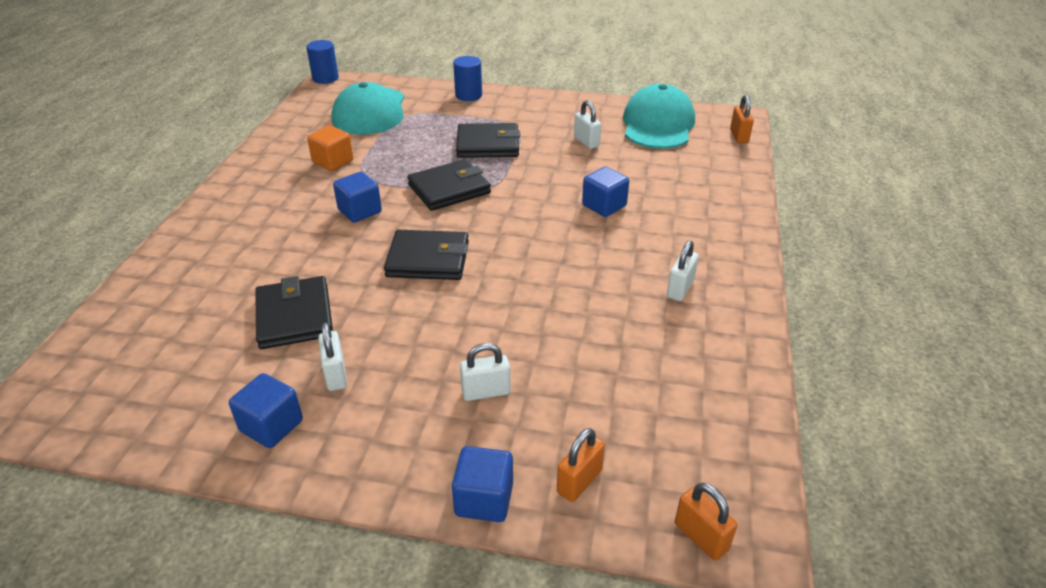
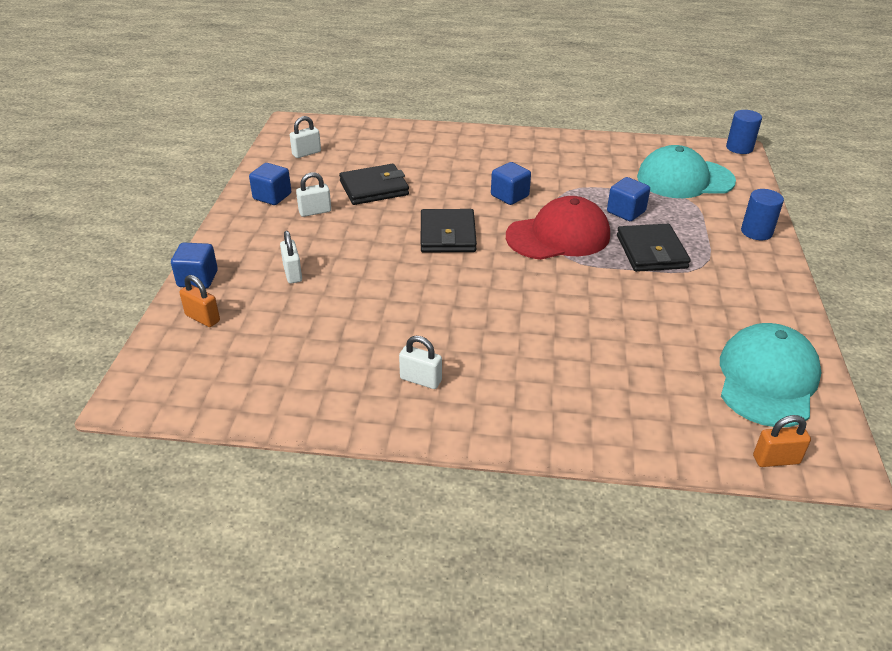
camera: 85 degrees right, 0 degrees up
(333, 162) = (583, 173): orange cube -> none
(449, 189) = (558, 236): black wallet -> red cap
(586, 142) = (690, 318): white padlock -> white padlock (306, 153)
(604, 206) = (556, 331): blue cube -> blue cube (626, 212)
(658, 124) = (767, 379): turquoise cap -> turquoise cap turned 75 degrees counterclockwise
(701, 537) = (142, 374): orange padlock -> none

